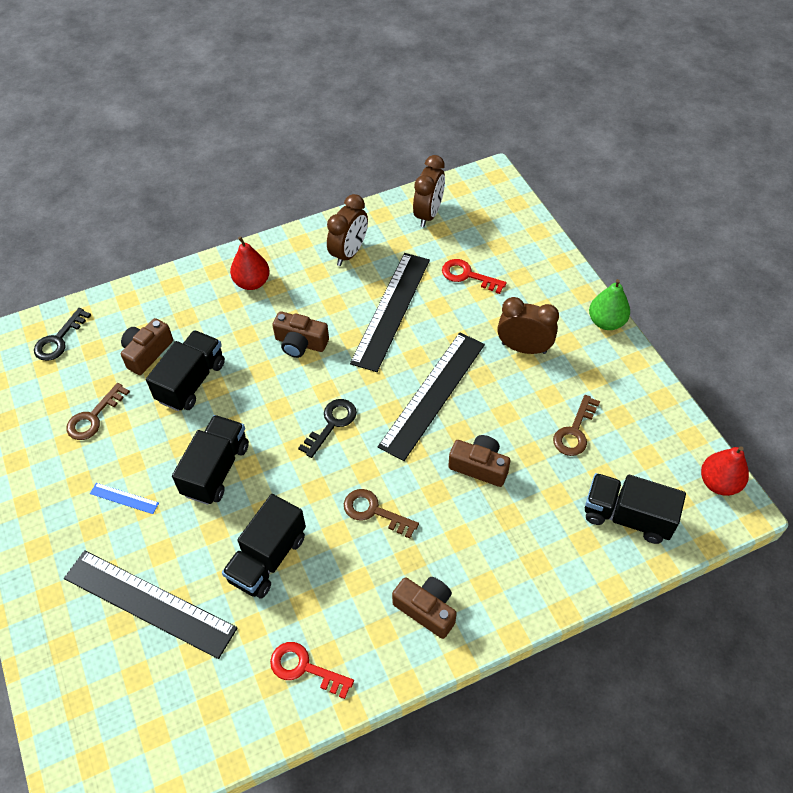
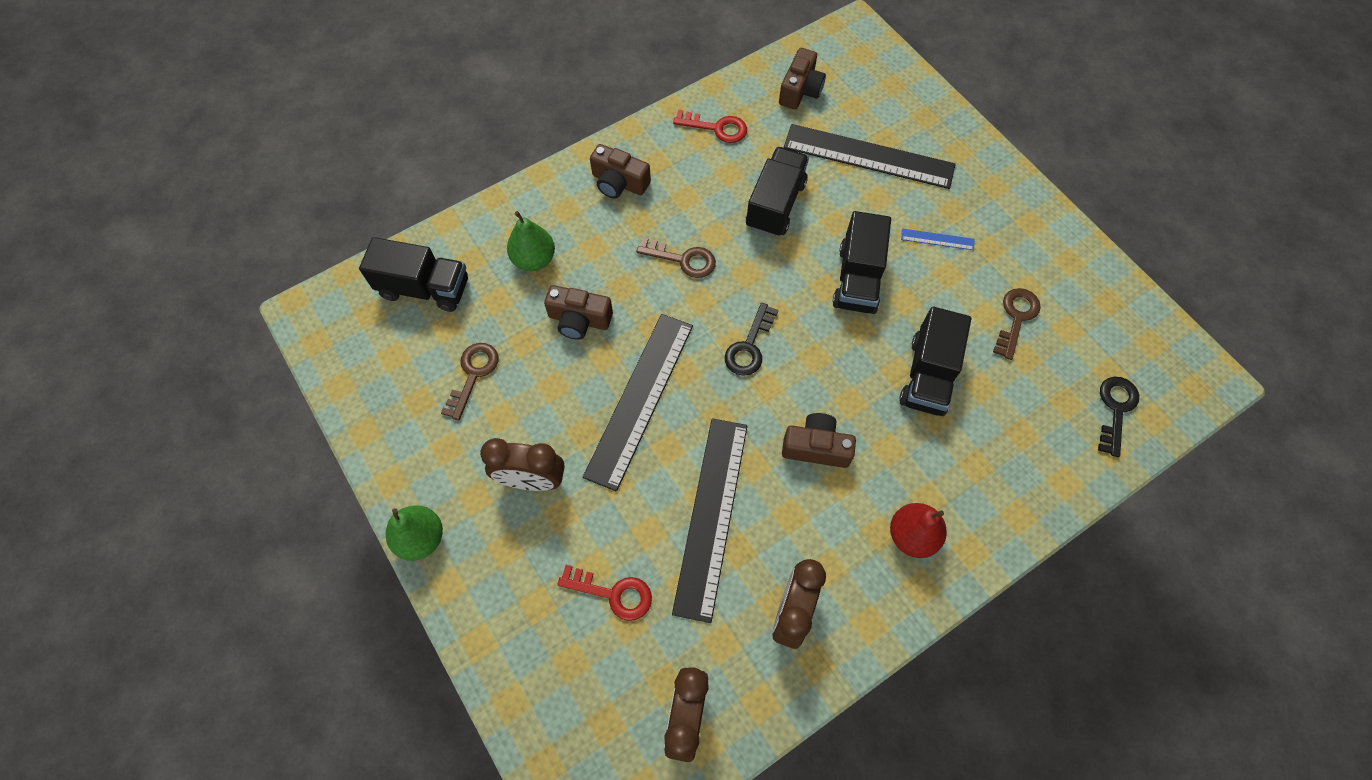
camera: 170 degrees right, 10 degrees up
(147, 353) = (999, 406): brown camera -> brown camera (800, 90)
(520, 532) = (534, 259): none -> green pear
(719, 483) = (321, 336): red pear -> none

